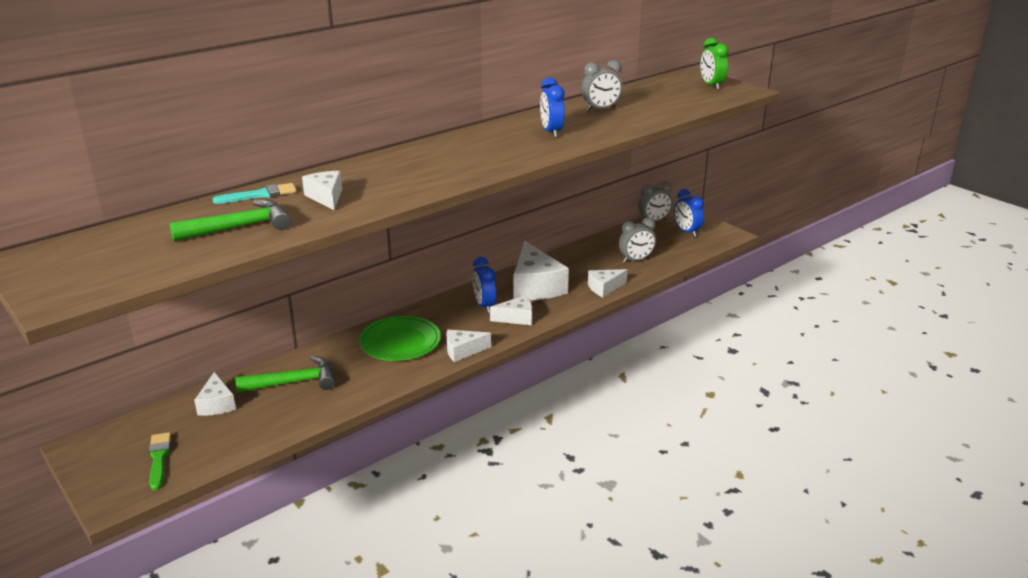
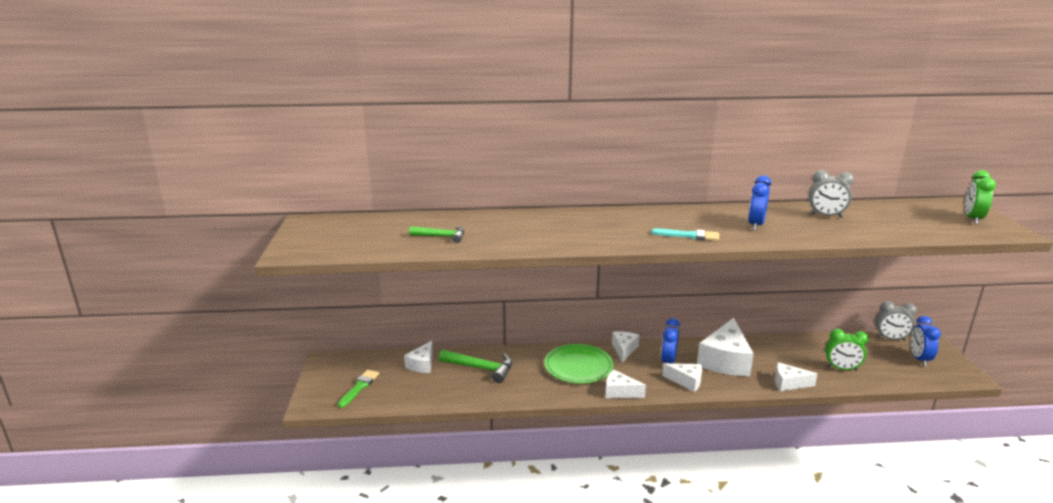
camera: 35 degrees right, 5 degrees down
(240, 227) = (441, 236): green hammer -> green hammer, size x0.65
(260, 195) = (480, 218): turquoise brush -> turquoise brush (689, 235)
(326, 197) = (520, 231): white cheese -> white cheese (624, 350)
(636, 260) = (841, 369): grey clock -> green clock

